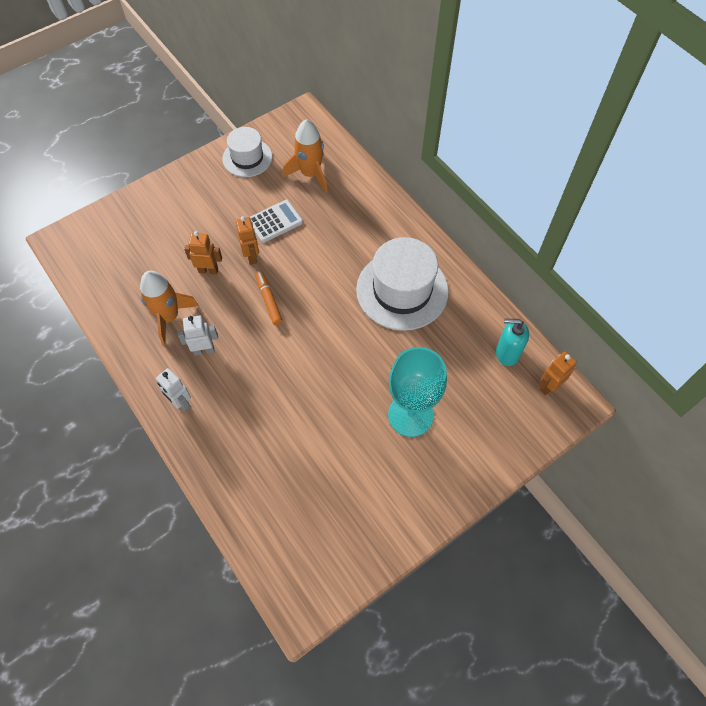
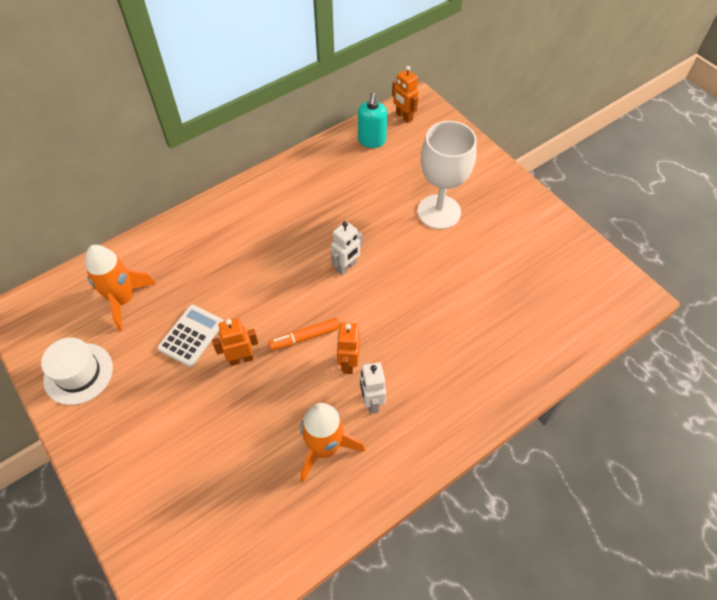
camera: 90 degrees left, 5 degrees down
(181, 403) = (441, 421): white robot -> white robot (346, 267)
(208, 270) = (257, 407): orange robot -> orange robot (348, 363)
(275, 221) = (191, 335): white calculator -> white calculator turned 60 degrees clockwise
(402, 290) = (299, 214): white hat -> none
(410, 415) = (439, 212): turquoise goblet -> white goblet

